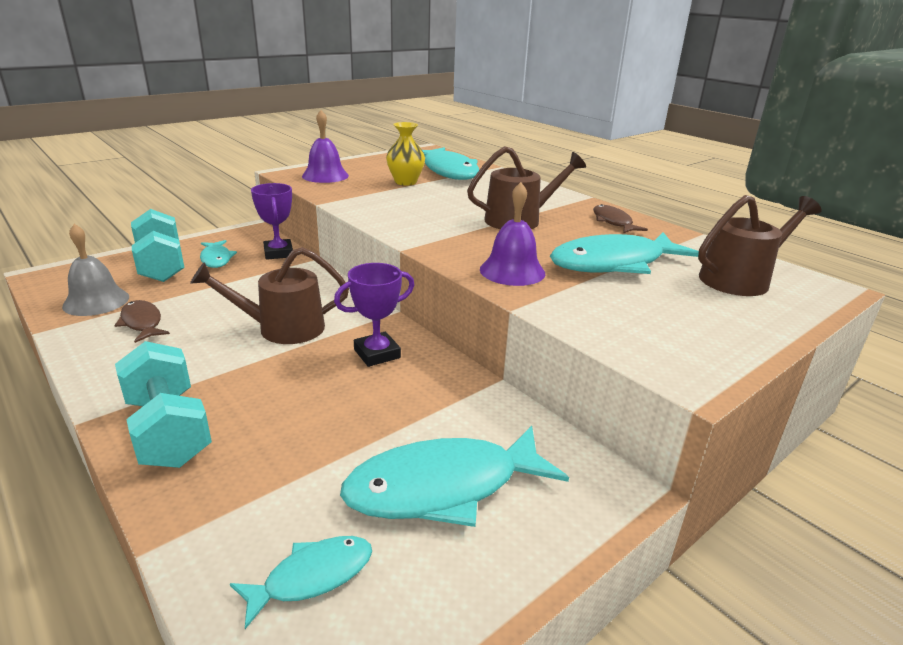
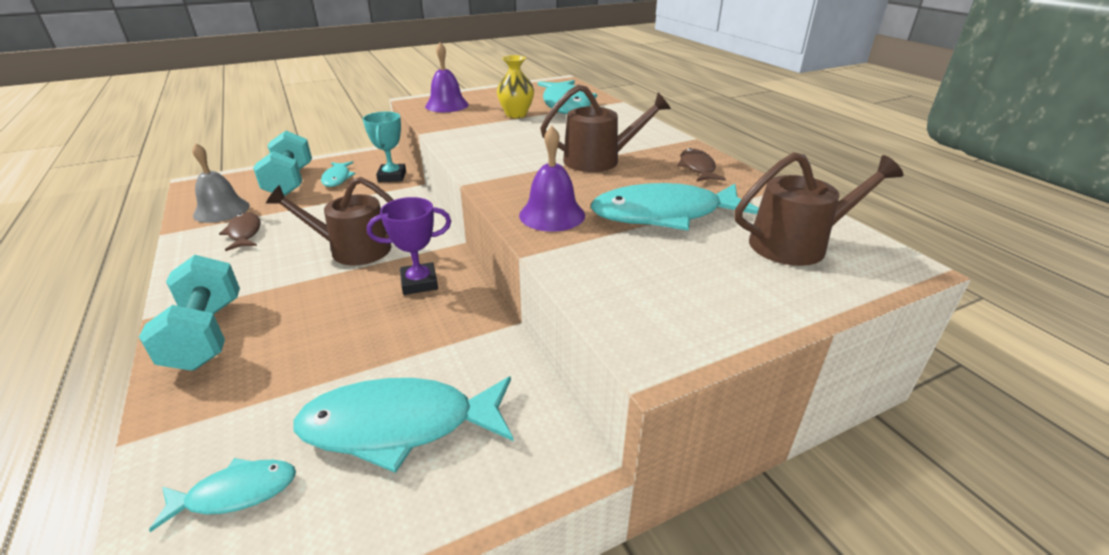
camera: 15 degrees right, 5 degrees up
(278, 253) = (392, 176): purple trophy -> turquoise trophy

